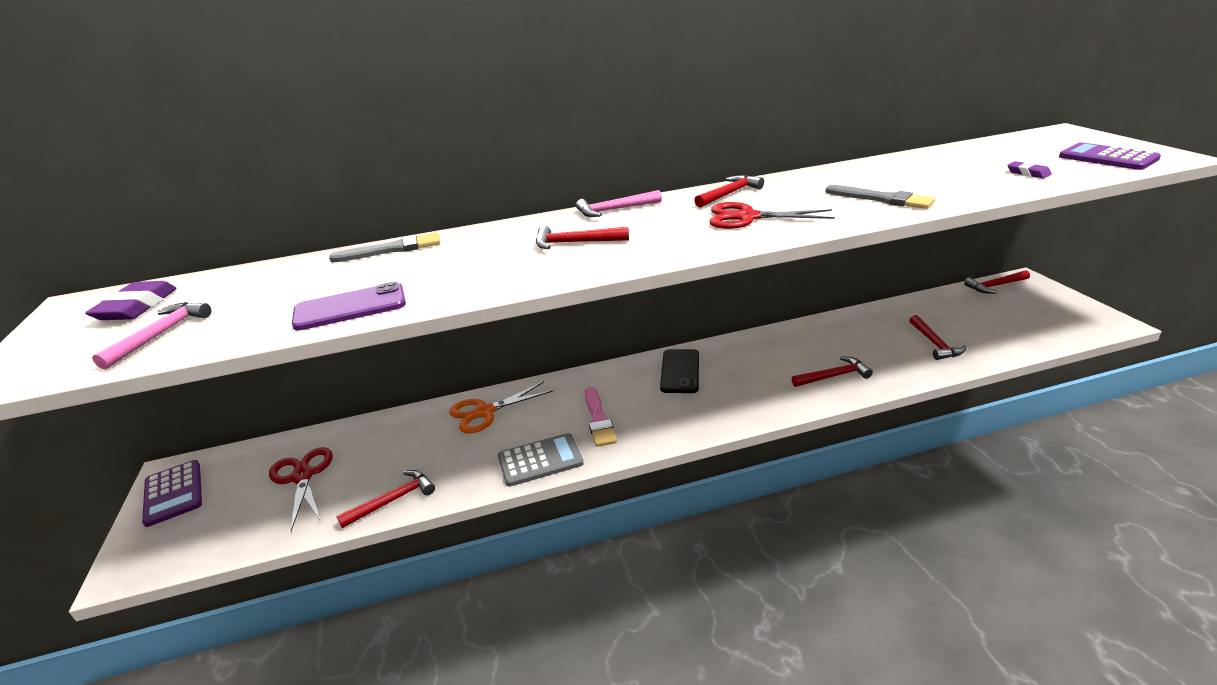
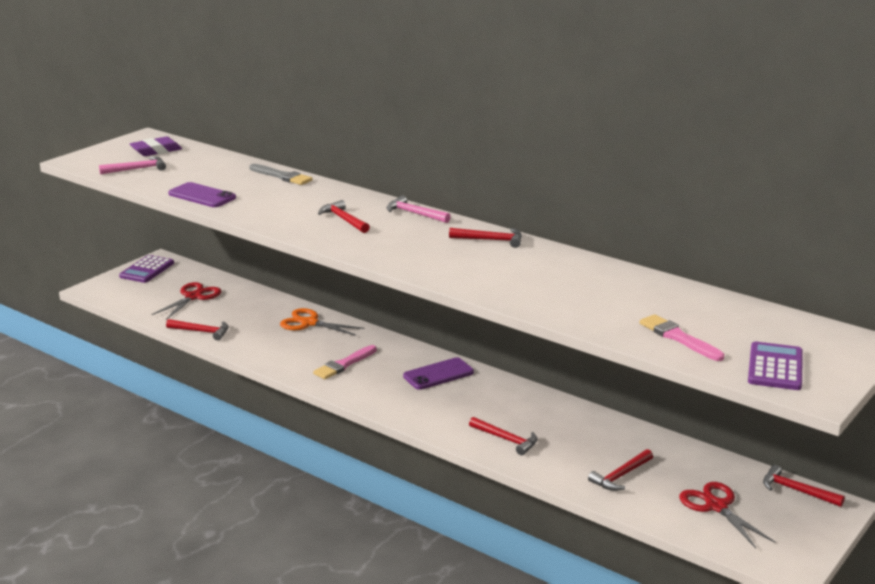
camera: 50 degrees right, 5 degrees down
(540, 460) = (281, 361): grey calculator -> none
(680, 371) = (438, 374): black phone -> purple phone
(747, 217) = (445, 257): red scissors -> red scissors (716, 506)
(882, 199) = (538, 293): grey brush -> none
(1028, 173) = (678, 338): purple eraser -> pink brush

